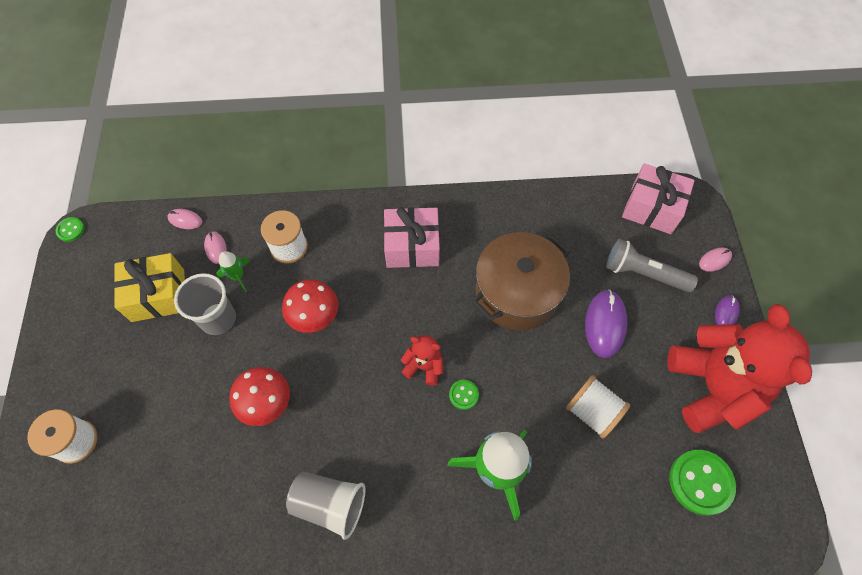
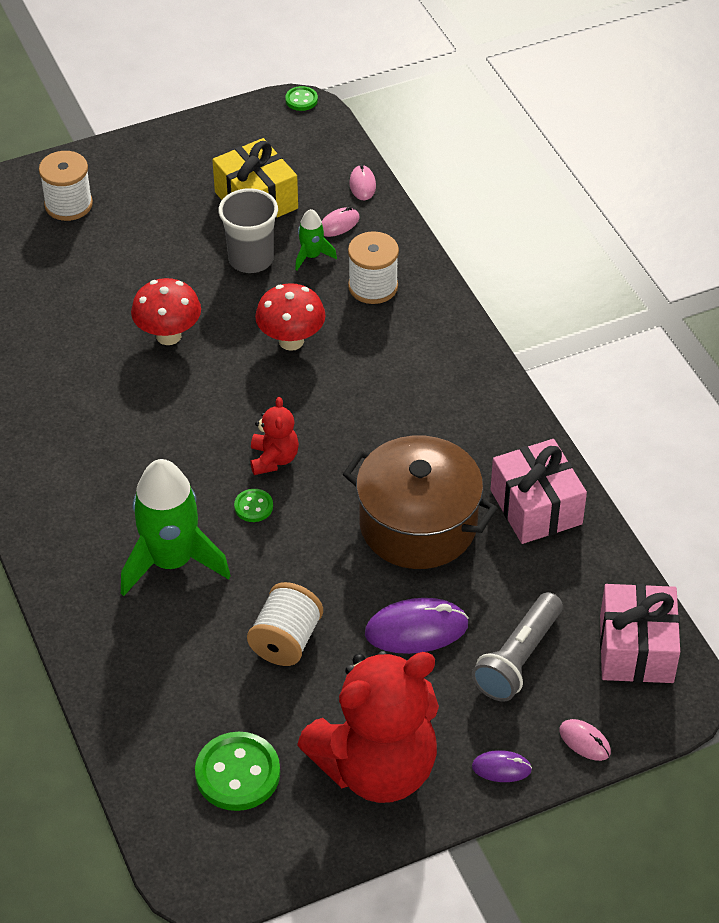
camera: 70 degrees right, 15 degrees down
(330, 504) = (79, 425): grey cup -> none
(412, 246) = (433, 401): pink gift -> pink gift (536, 507)
(643, 273) = (518, 658): grey flashlight -> grey flashlight turned 150 degrees counterclockwise

